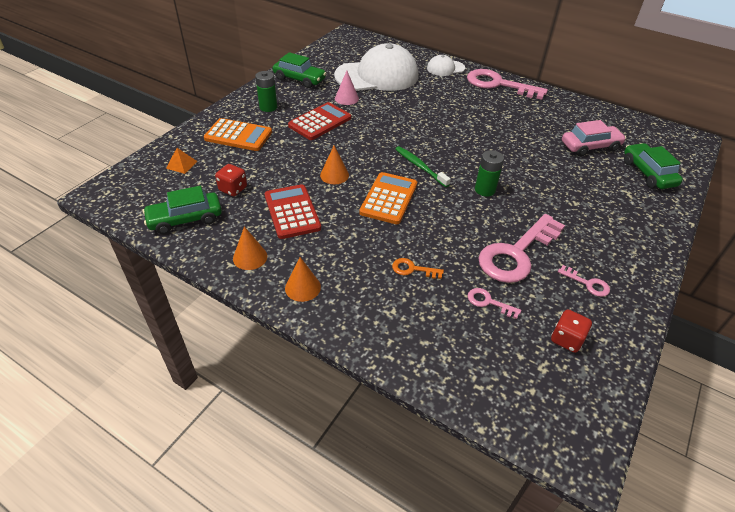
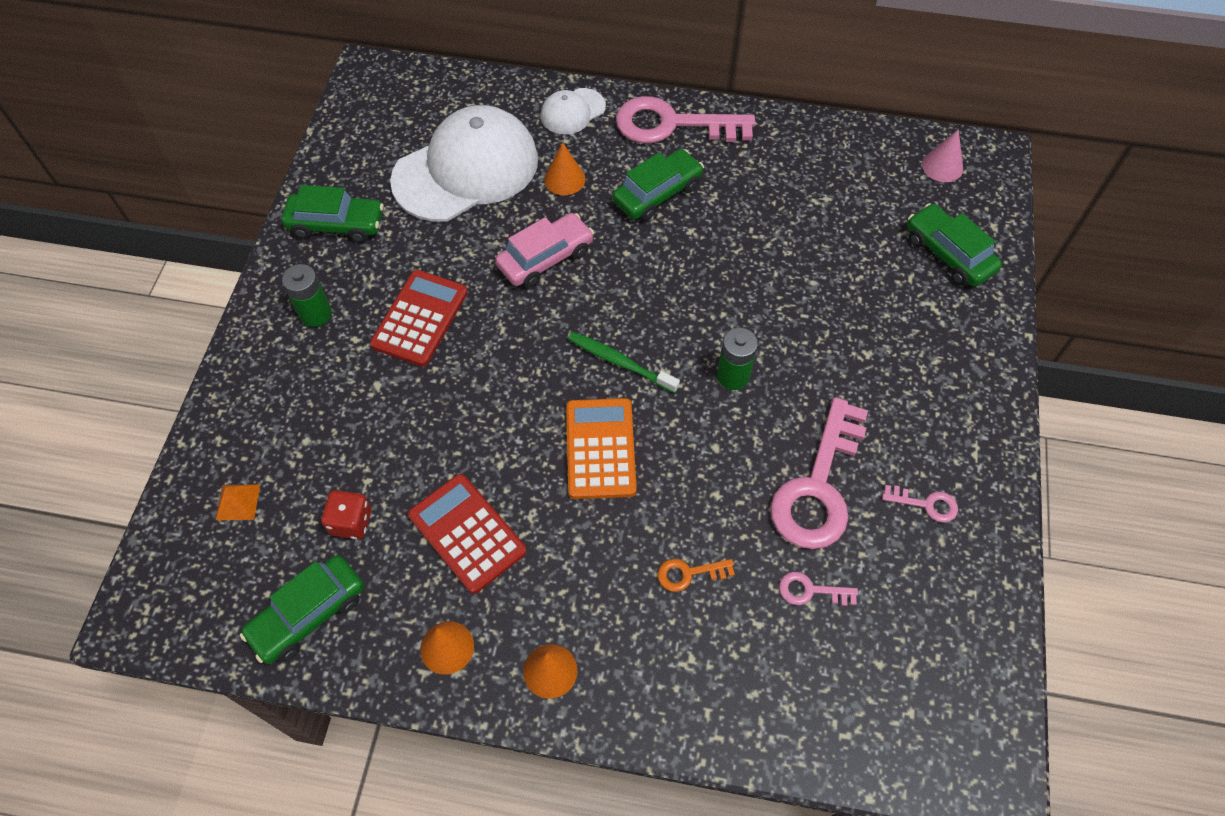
camera: 20 degrees left, 15 degrees up
(238, 135) = (299, 400): orange calculator -> none
(334, 175) = (497, 430): orange cone -> orange cone (564, 179)
(346, 98) = (439, 245): pink cone -> pink cone (942, 166)
(476, 107) = (657, 193): none -> green car
(566, 339) = (927, 612): red dice -> none
(590, 146) = (854, 225): pink car -> pink car (545, 258)

